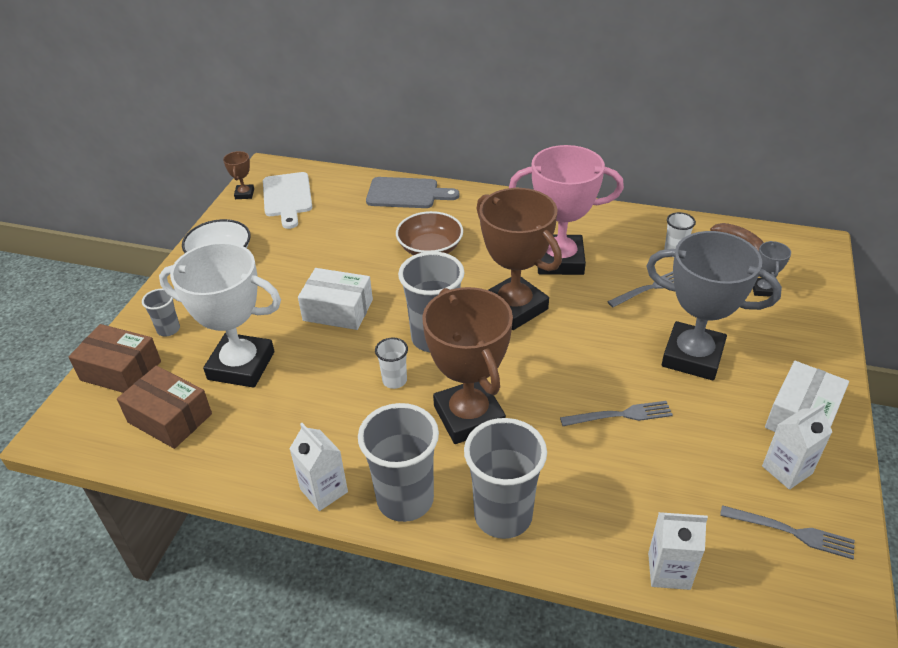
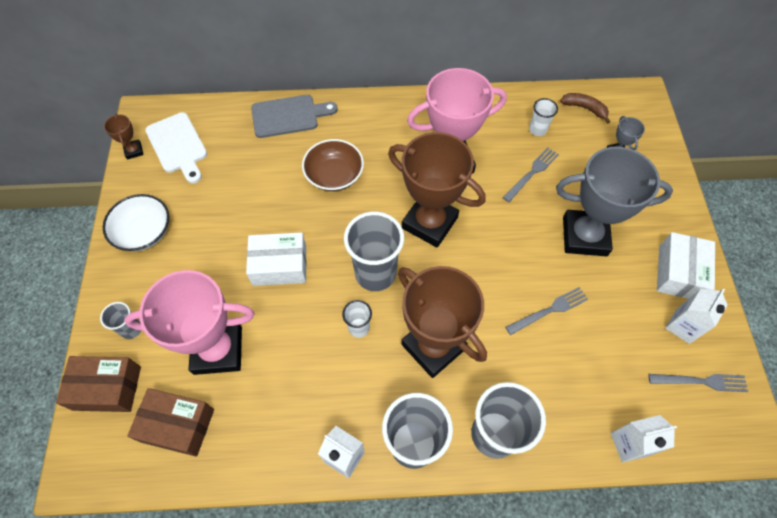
camera: 20 degrees left, 20 degrees up
(241, 365) = (218, 350): white trophy -> pink trophy

